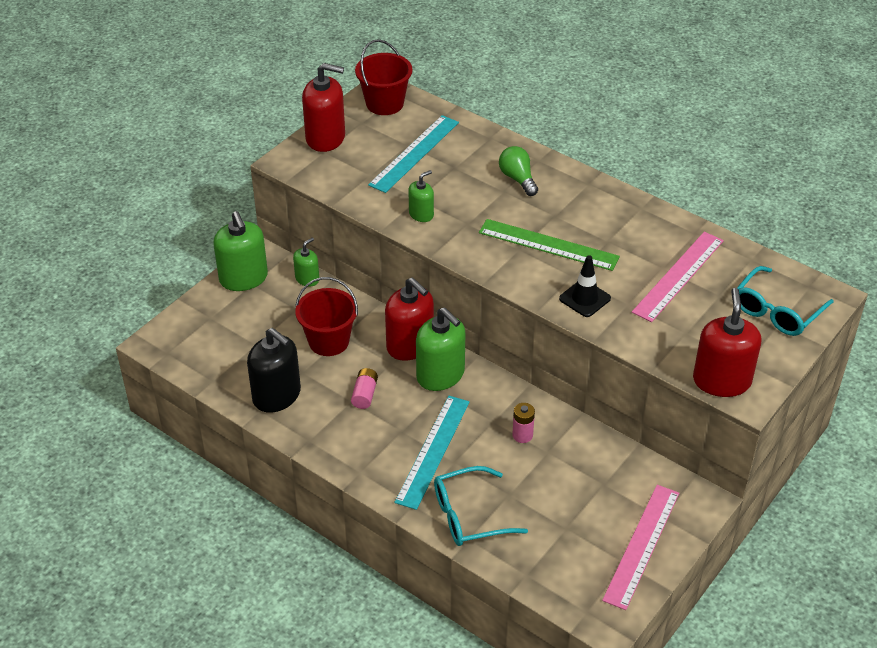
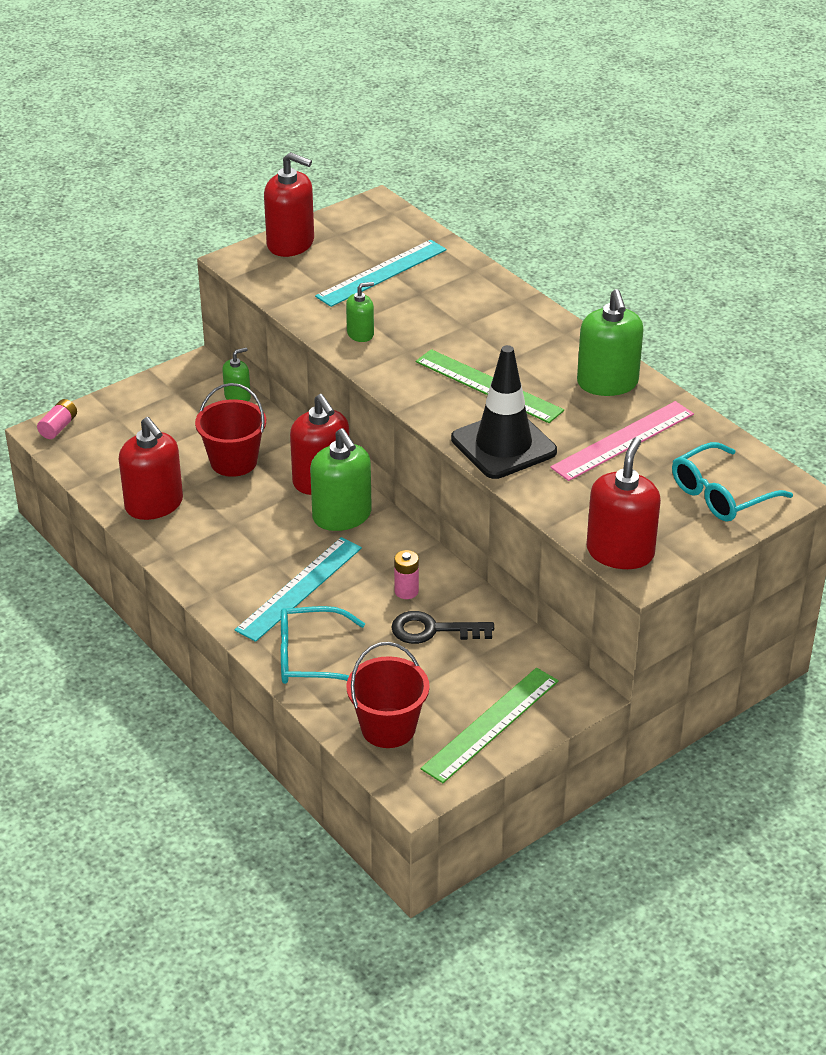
camera: 15 degrees right, 5 degrees down
(243, 278) = (169, 385): green soap dispenser -> green soap dispenser (607, 383)
(277, 395) = (154, 504): black soap dispenser -> red soap dispenser
(364, 394) = (249, 520): pink battery -> pink battery (58, 427)
(384, 103) = (372, 219): red bucket -> red bucket (388, 728)
(518, 179) = (486, 315): green light bulb -> none
(559, 467) = (433, 630): none -> black key
(584, 298) = (503, 445): black traffic cone -> black traffic cone, size x1.79
(641, 545) = (491, 724): pink ruler -> green ruler

